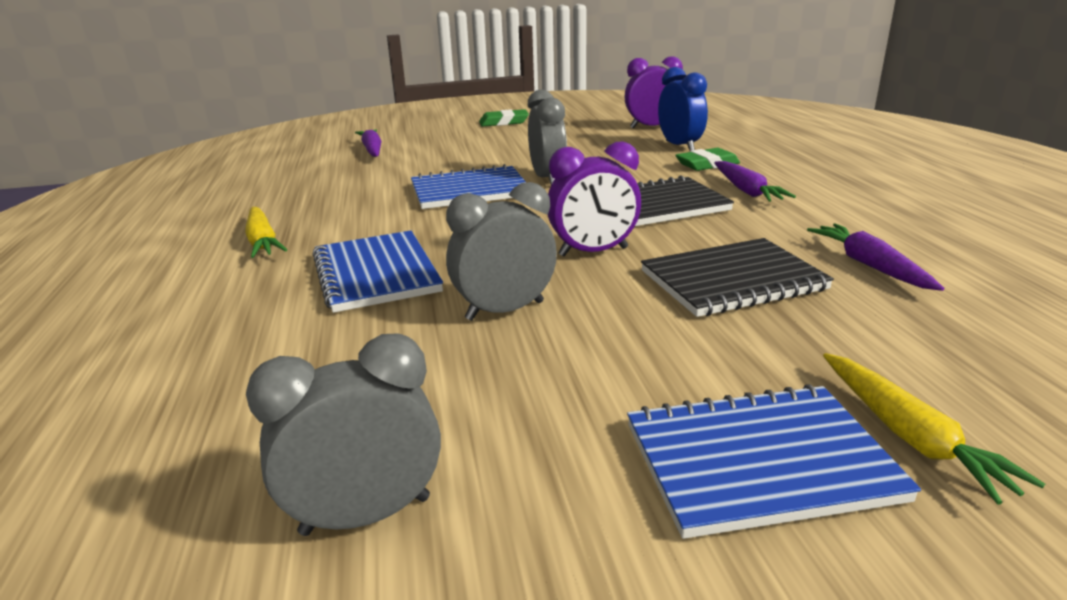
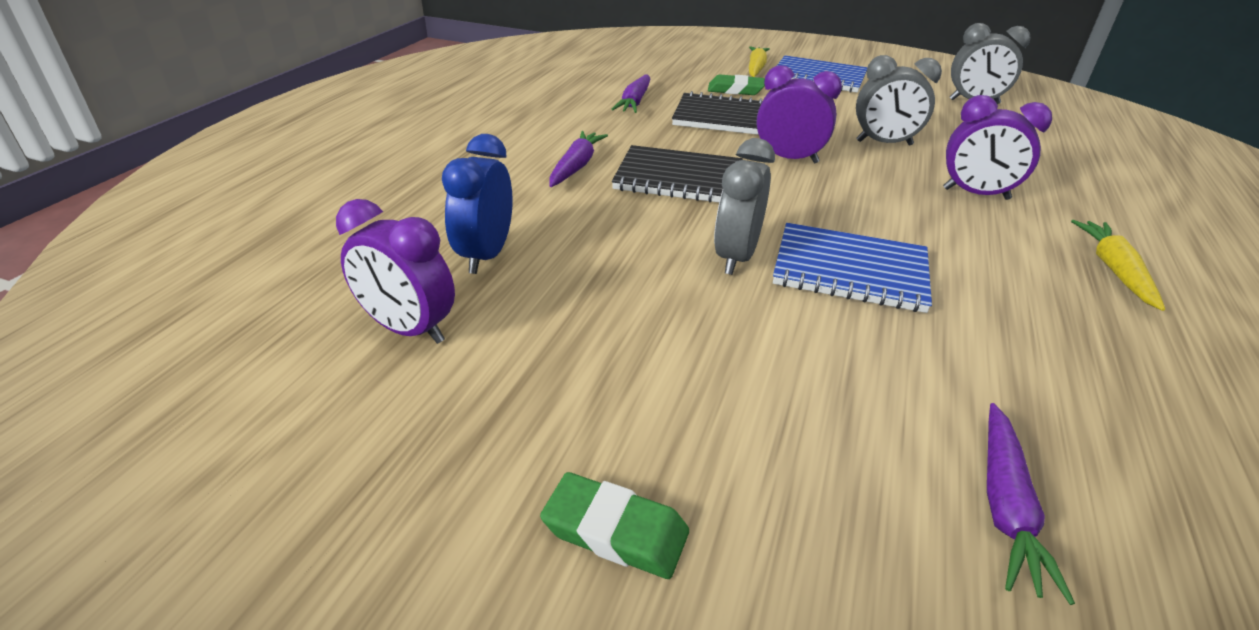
camera: 150 degrees left, 10 degrees up
(376, 274) = (976, 194): blue notebook -> purple clock
(707, 164) = (532, 210): green eraser -> green eraser (735, 90)

